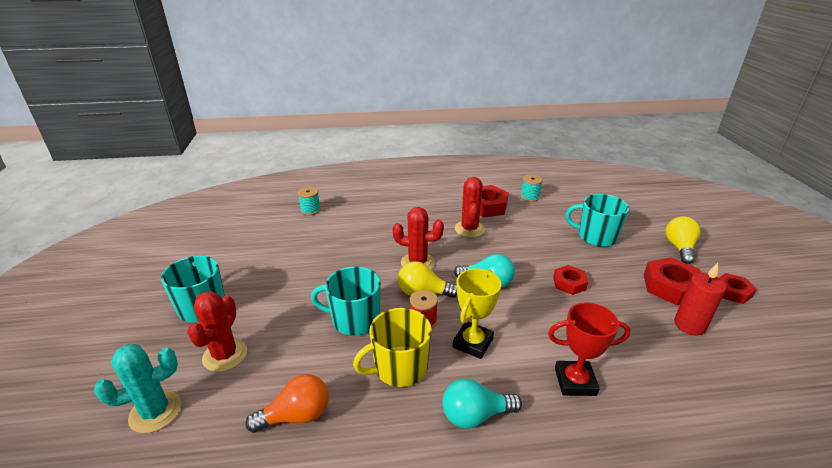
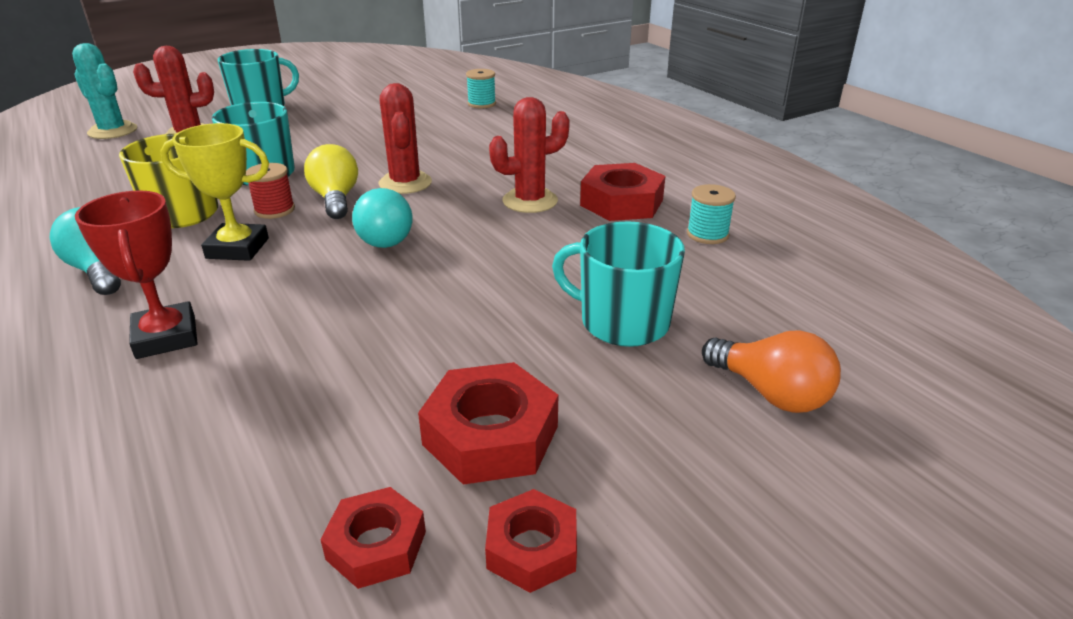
camera: 65 degrees right, 0 degrees up
(296, 416) = (105, 181): orange light bulb -> orange light bulb (771, 393)
(569, 283) = (426, 307): red nut -> red nut (376, 545)
(596, 237) = (622, 322): turquoise mug -> turquoise mug turned 60 degrees counterclockwise
(679, 248) = (684, 449): yellow light bulb -> none
(689, 325) = (354, 465): red candle -> none

